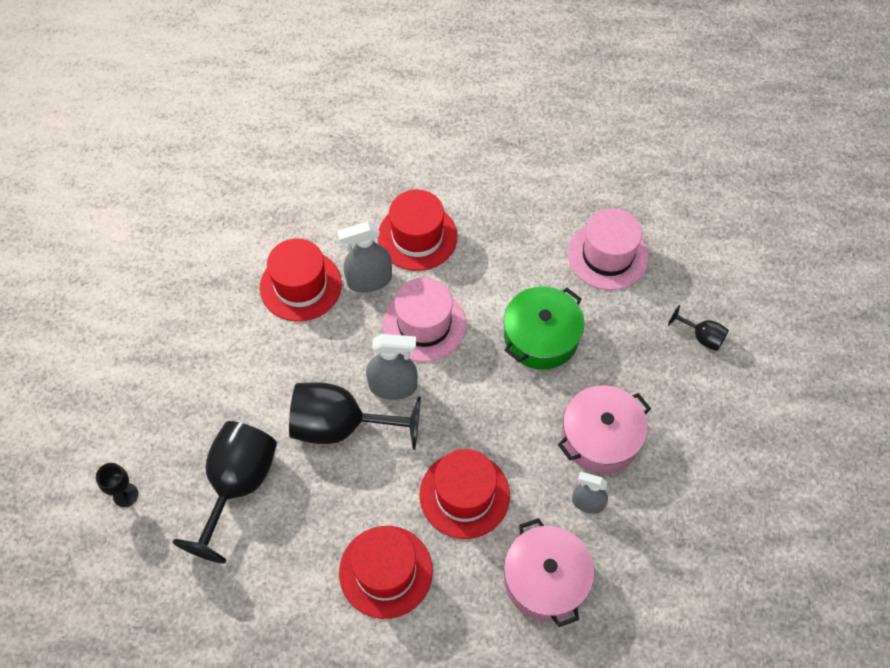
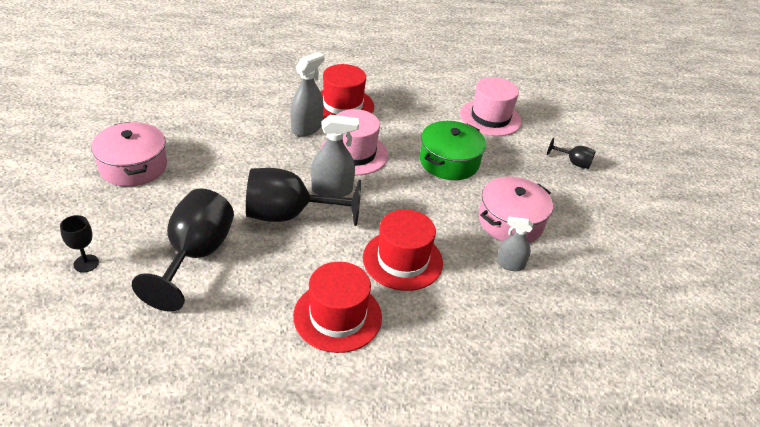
camera: 10 degrees left, 20 degrees down
(300, 285) = (250, 130): red hat -> none
(369, 280) = (306, 128): grey spray bottle -> grey spray bottle turned 150 degrees clockwise
(545, 579) = (485, 319): pink pot -> pink pot (133, 166)

